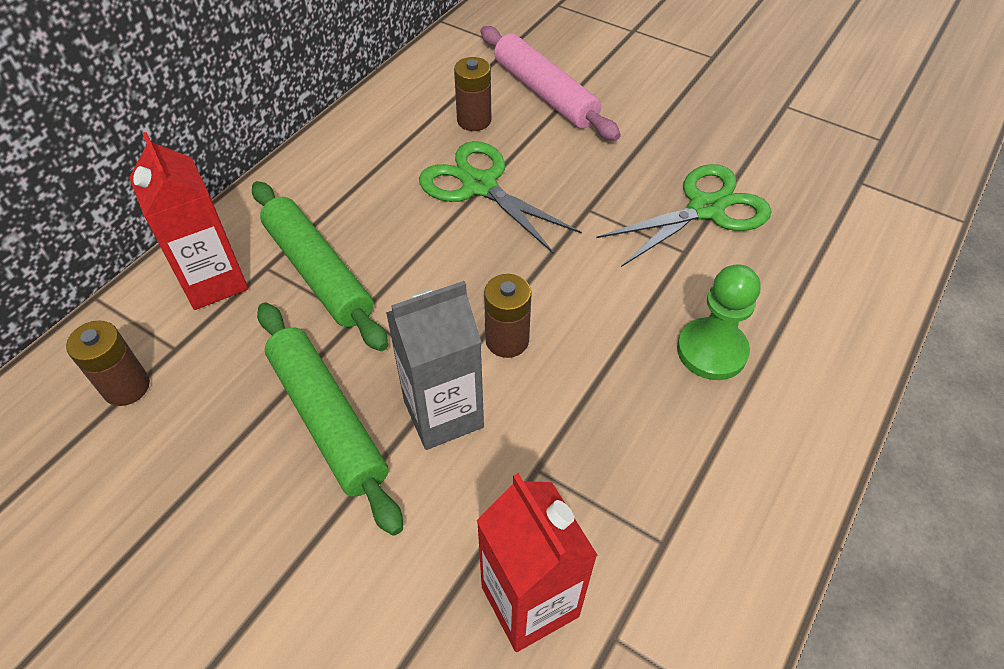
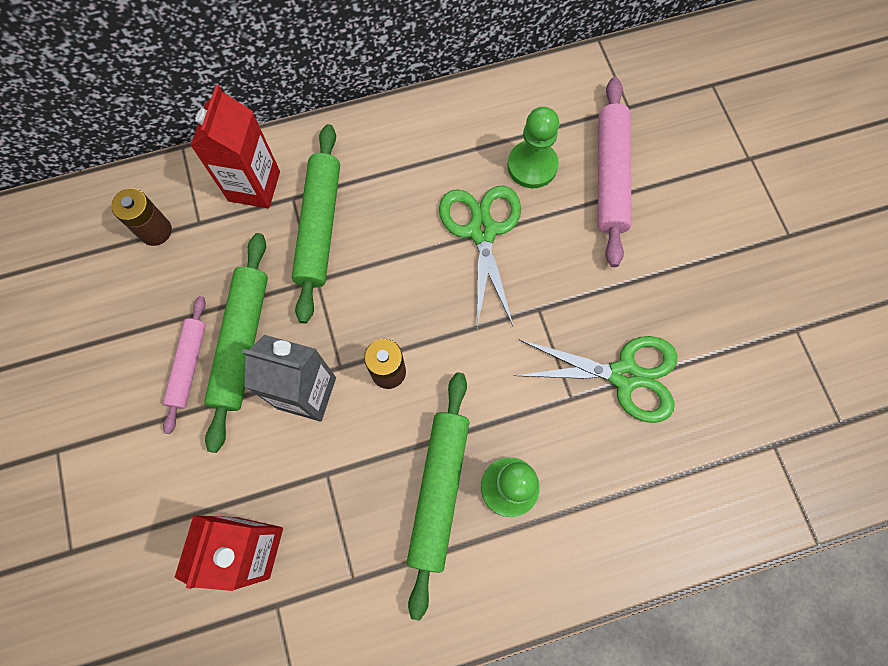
camera: 40 degrees right, 20 degrees up
(283, 483) = (188, 365): none -> pink rolling pin
(474, 120) = (532, 166): brown battery -> green pawn
(656, 400) = (438, 490): none -> green rolling pin

